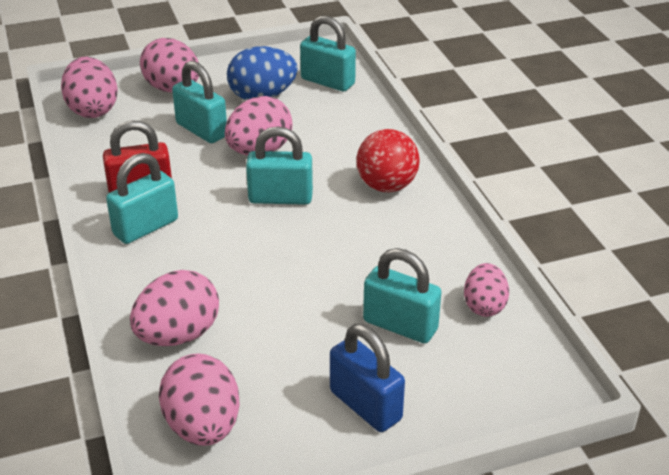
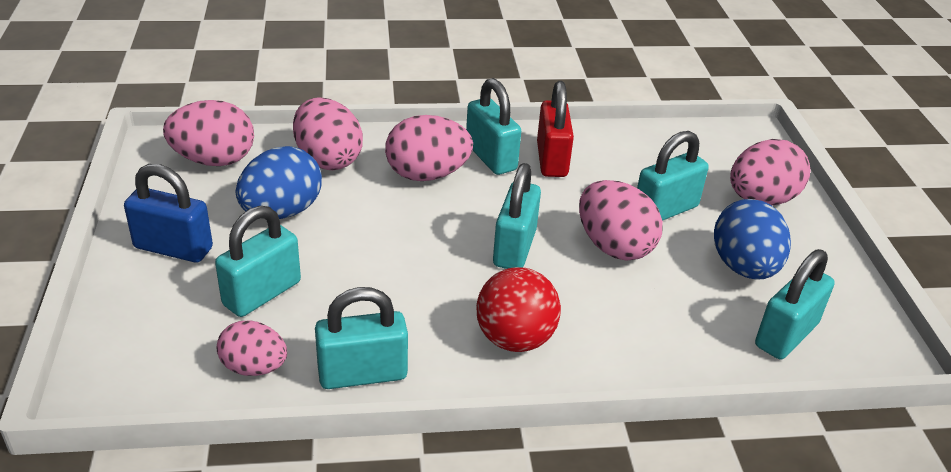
camera: 100 degrees right, 0 degrees up
(92, 110) = (714, 143): pink egg -> pink egg (427, 175)
(280, 345) = (282, 212): none -> blue egg
(365, 405) = (173, 248): blue padlock -> blue padlock turned 45 degrees clockwise
(459, 249) = (362, 374): none -> turquoise padlock

